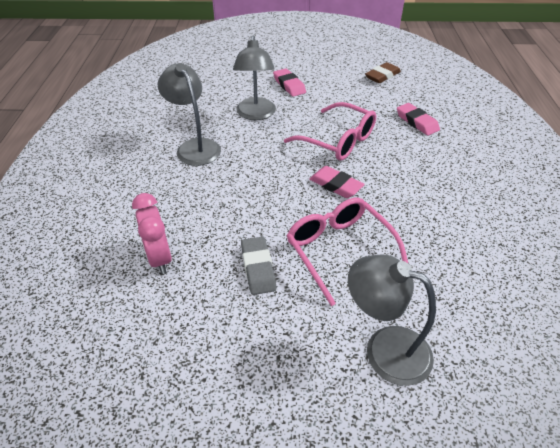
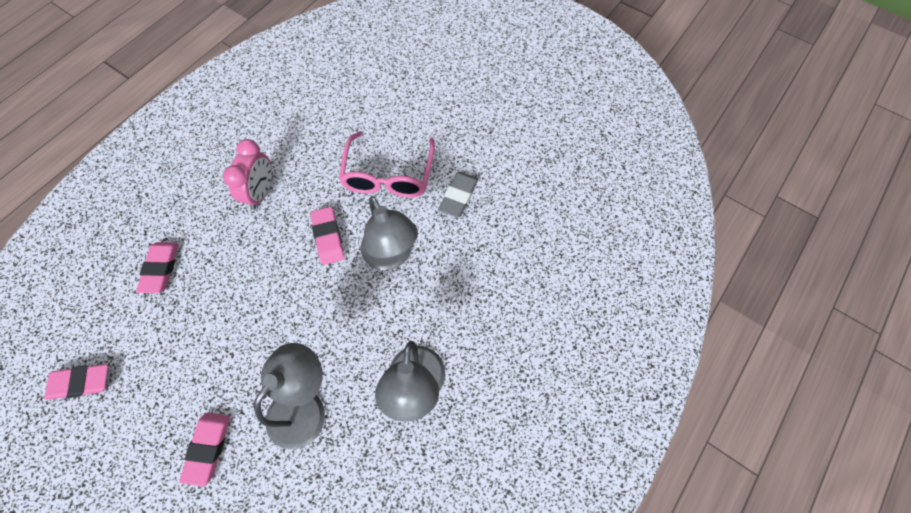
camera: 145 degrees left, 20 degrees up
(159, 258) = (527, 251): pink clock -> pink clock (261, 193)
(338, 141) = (265, 294): pink glasses -> none
(382, 76) = (80, 382): brown eraser -> pink eraser
(384, 349) = (425, 101): grey lamp -> grey lamp (391, 256)

